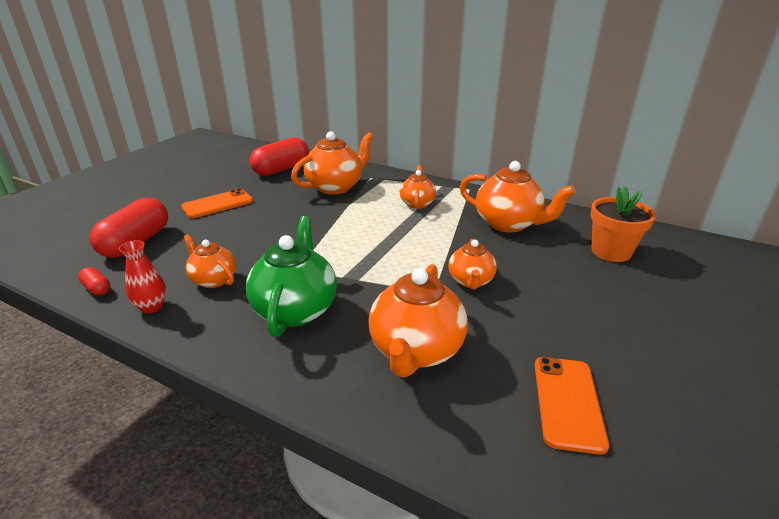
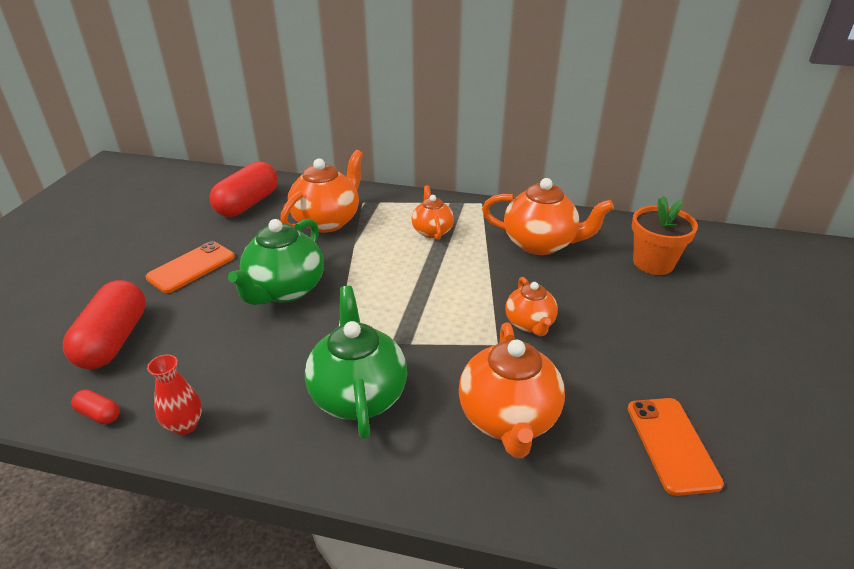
camera: 15 degrees left, 5 degrees up
(213, 280) = (242, 374): orange teapot -> none
(278, 228) = (285, 290): none -> green teapot

